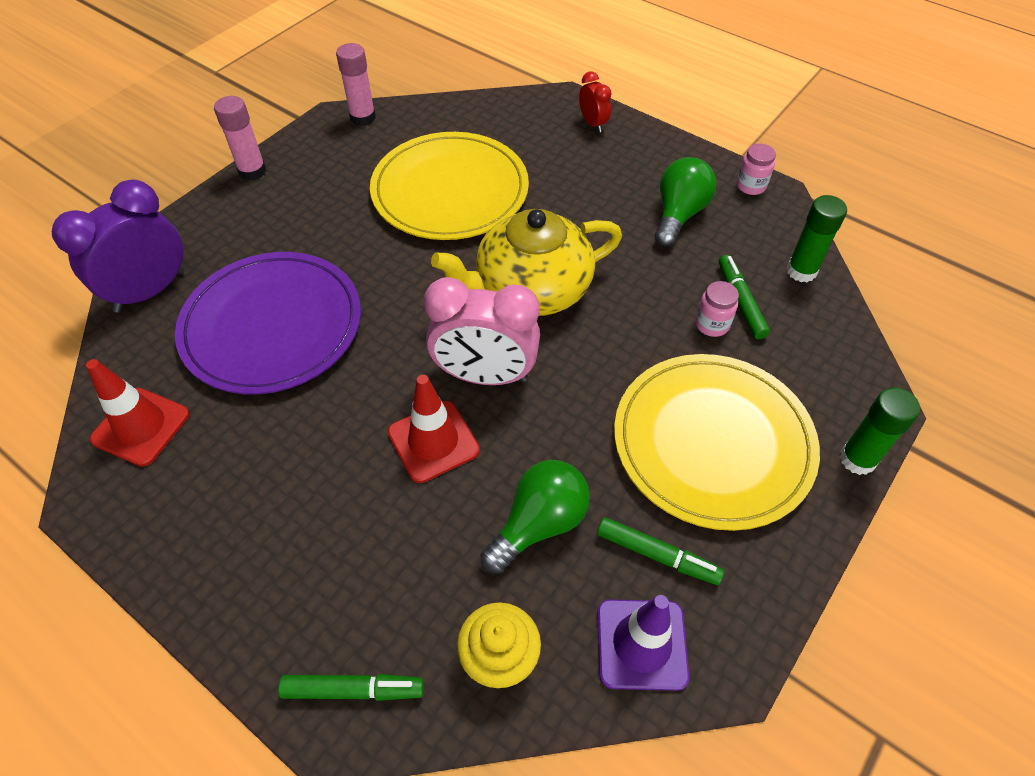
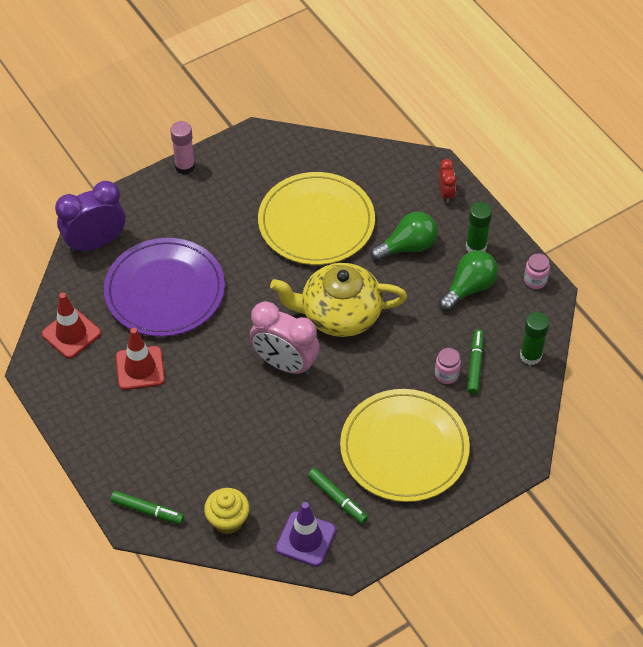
camera: 20 degrees right, 0 degrees up
(363, 118) = (277, 140): pink glue stick -> none
(433, 441) = (237, 395): red traffic cone -> red traffic cone (140, 368)
(539, 524) = (278, 461): green light bulb -> green light bulb (407, 247)
(857, 459) = (487, 485): green glue stick -> green glue stick (476, 247)

